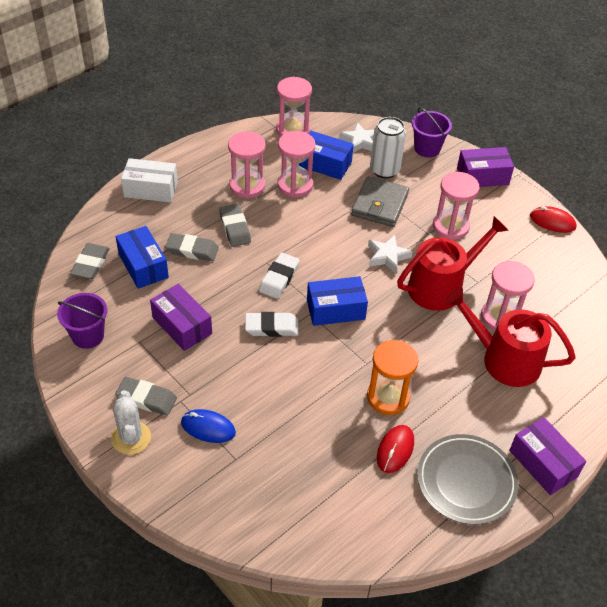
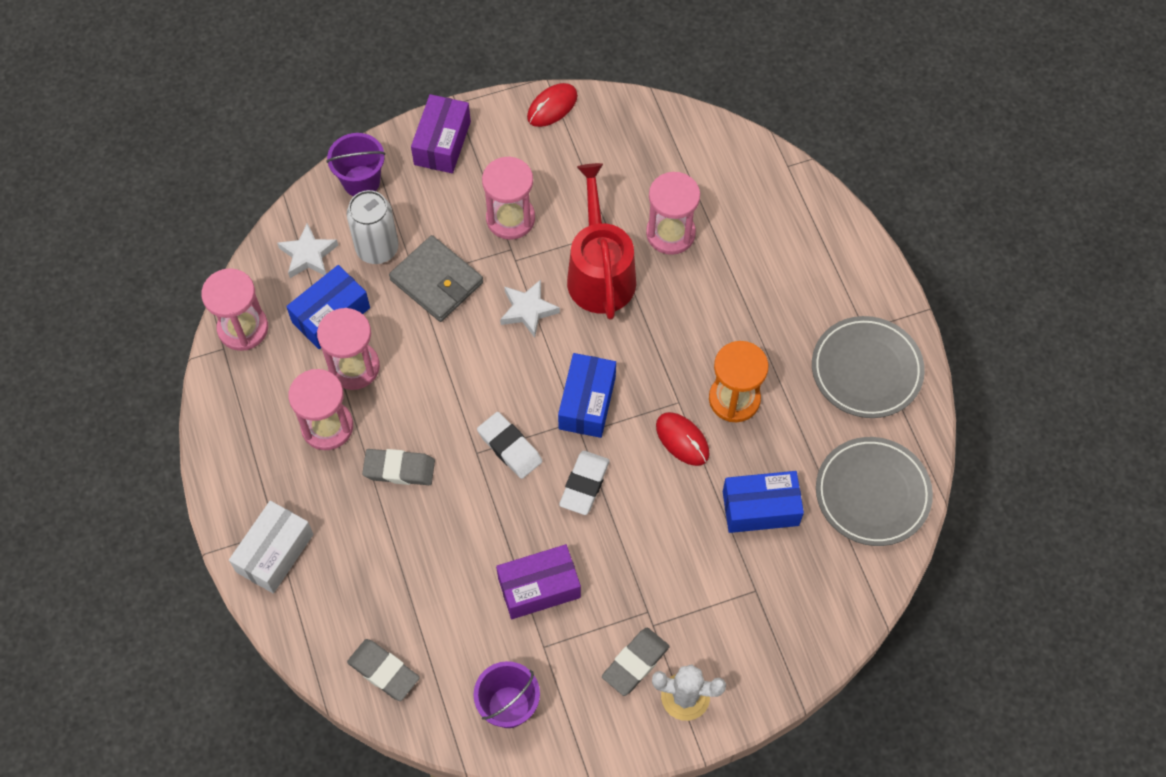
camera: 65 degrees left, 15 degrees up
(143, 266) = (417, 605): blue box -> blue box (760, 508)
(192, 250) = (415, 535): grey eraser -> none
(208, 428) = (703, 606): blue mouse -> none
(357, 518) = (872, 493): none -> grey plate
(395, 450) = (804, 421): red mouse -> red mouse (682, 440)
(504, 359) = (730, 259): red watering can -> none
(543, 463) = (871, 288): purple box -> none

